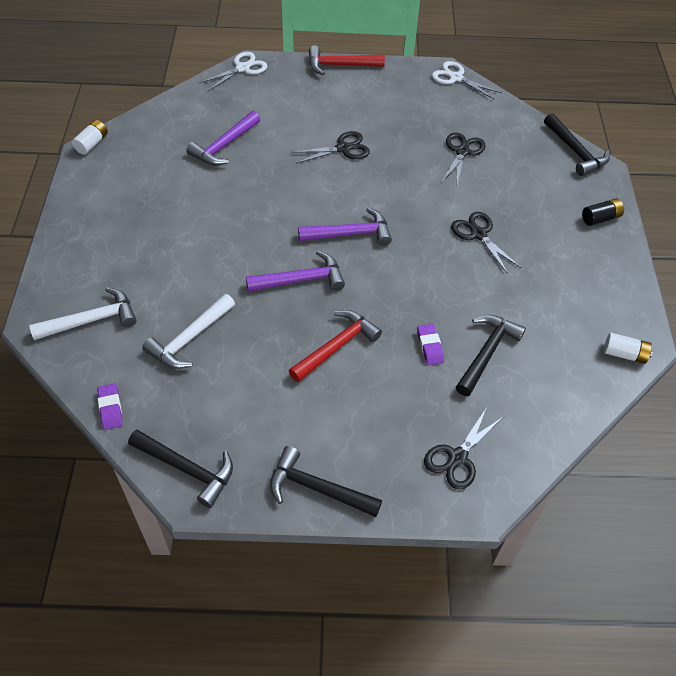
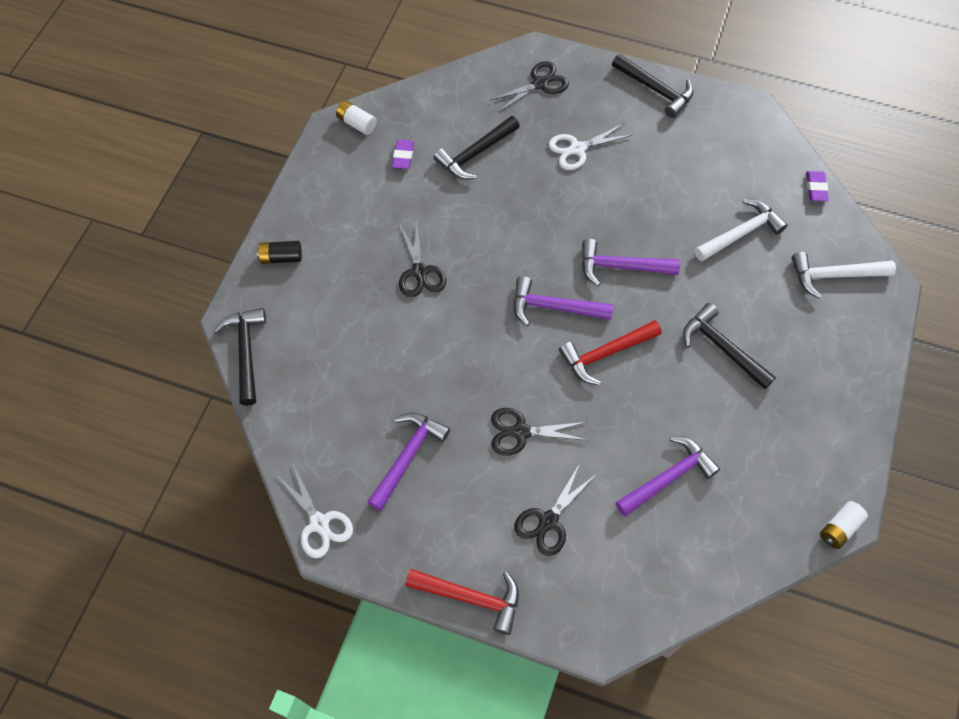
camera: 160 degrees left, 10 degrees up
(187, 469) = (754, 127): black hammer -> black hammer (722, 348)
(242, 68) = (616, 632): white scissors -> white scissors (577, 149)
(336, 346) = (607, 192): red hammer -> red hammer (605, 354)
(418, 119) = (407, 456): none -> purple hammer
(429, 346) = (523, 172): purple eraser -> purple eraser (403, 156)
(462, 152) = (379, 387): black scissors -> black scissors (548, 521)

